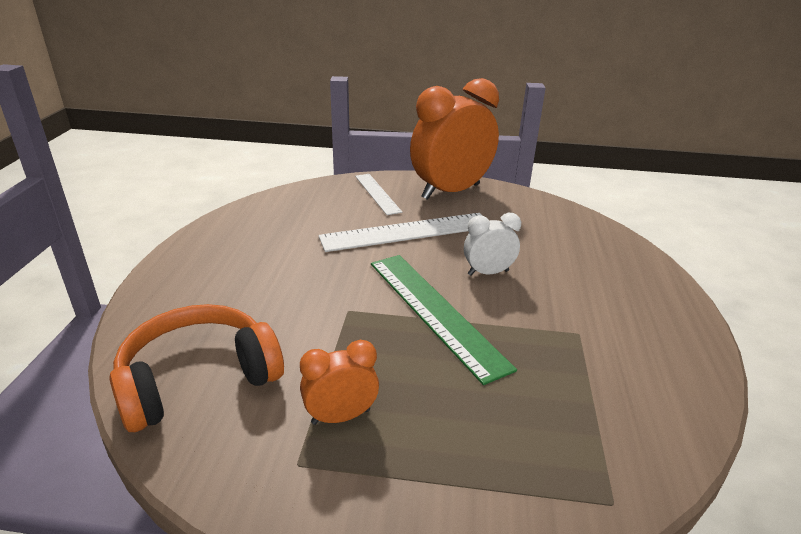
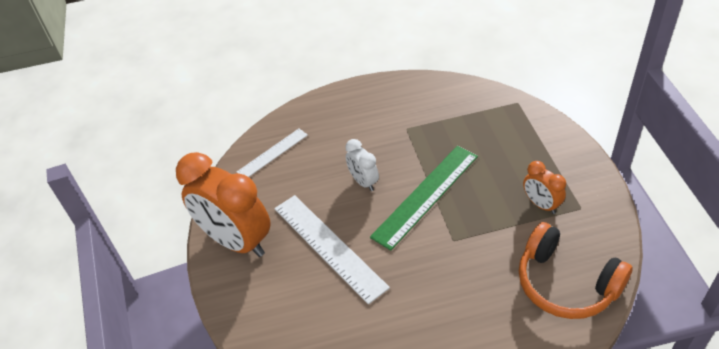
camera: 105 degrees left, 15 degrees up
(377, 193) = (264, 296): white ruler -> white ruler (272, 153)

